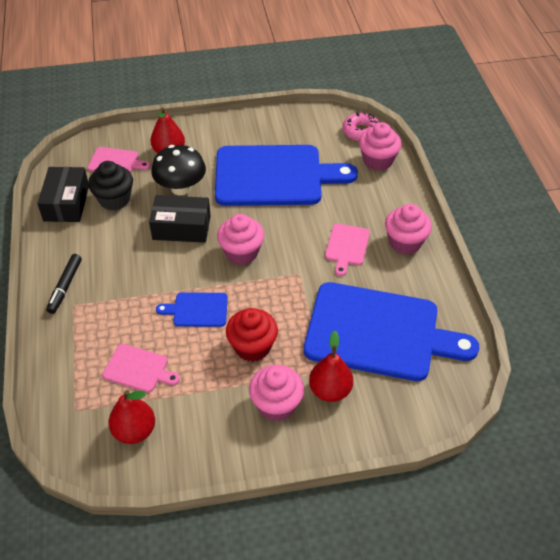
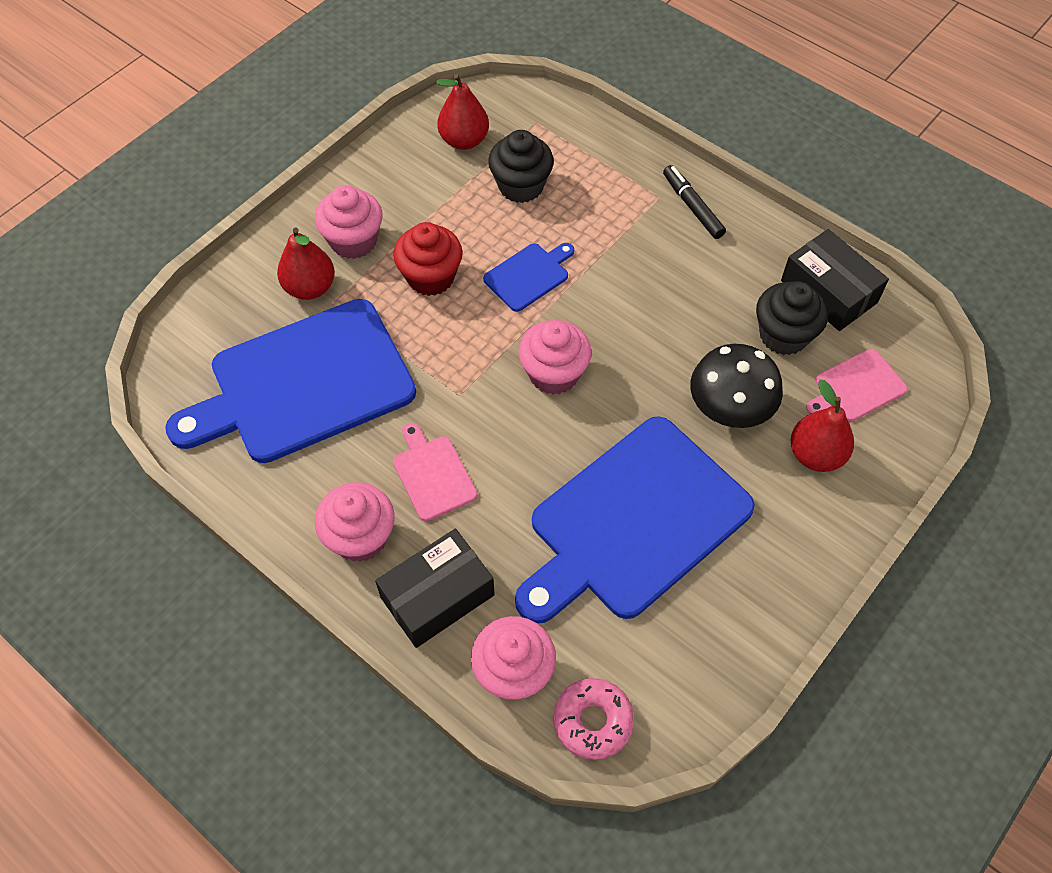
camera: 140 degrees right, 10 degrees up
(138, 369) = (521, 186): pink cutting board -> black cupcake
(181, 227) = (660, 356): black box -> black box (437, 596)

